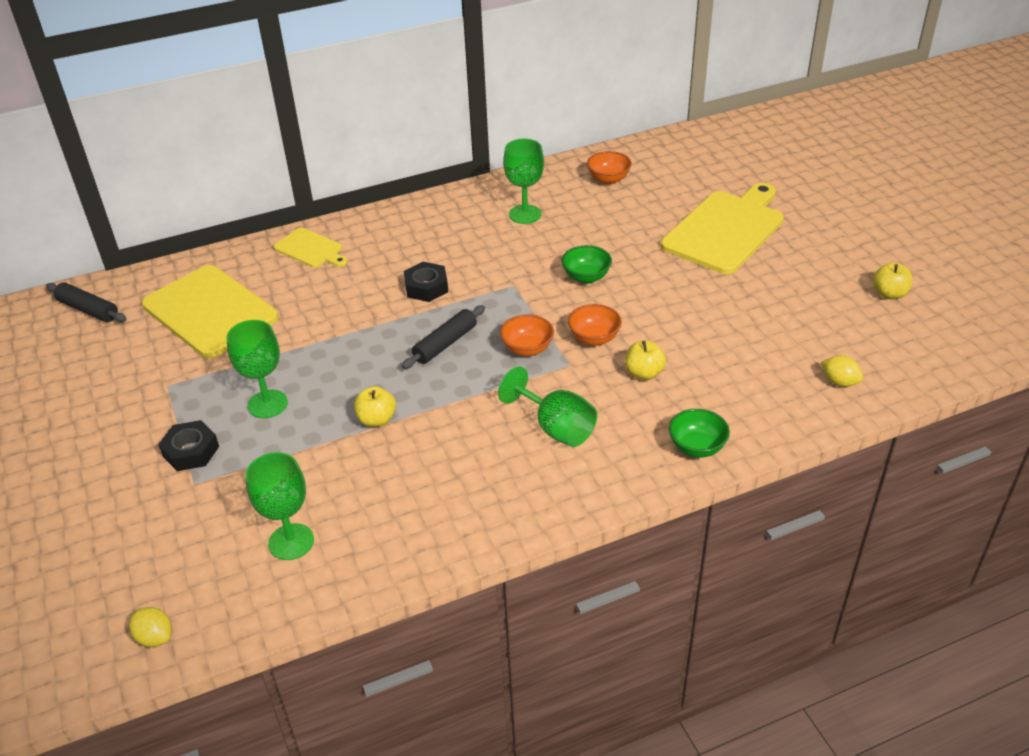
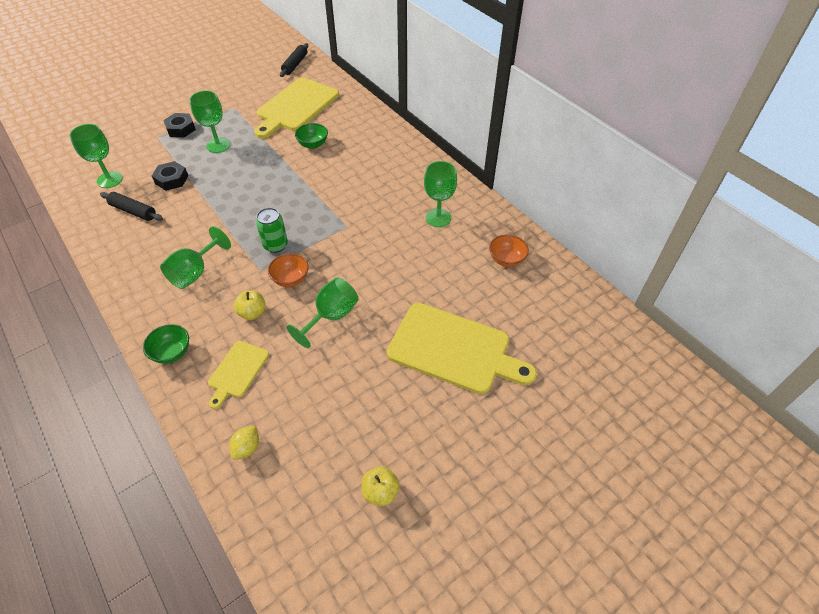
camera: 75 degrees right, 10 degrees up
(155, 637) = (55, 152): yellow lemon -> none
(310, 249) = (368, 126): yellow cutting board -> yellow cutting board (237, 371)
(376, 419) = (204, 190): yellow apple -> none
(426, 287) = (337, 184): black nut -> black nut (171, 179)
(445, 344) = (277, 205): black rolling pin -> black rolling pin (133, 211)
(527, 349) = (275, 245): orange bowl -> green can
(586, 277) = (364, 264): green bowl -> green bowl (313, 144)
(663, 309) = (331, 316): none -> green goblet

